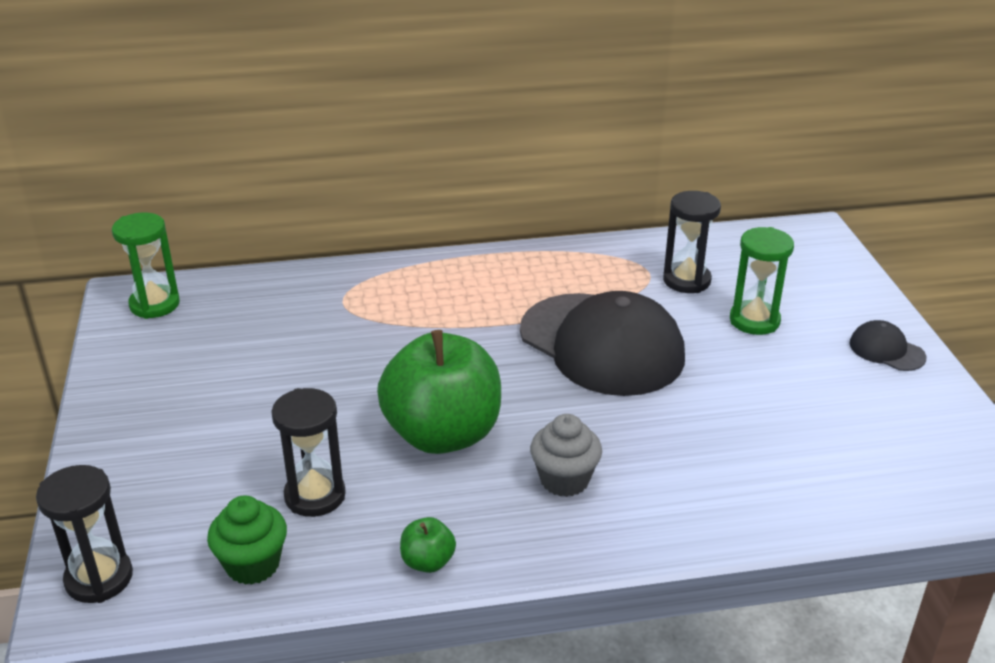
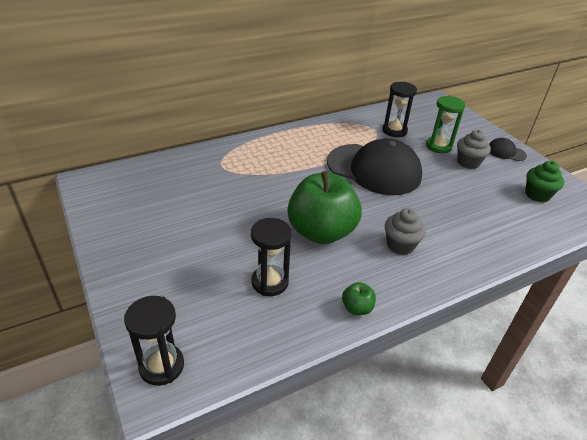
camera: 20 degrees left, 5 degrees up
(154, 304) = (108, 184): green hourglass -> none
(253, 564) = (256, 333): green cupcake -> green cupcake (537, 195)
(793, 359) = (468, 162): none -> grey cupcake

